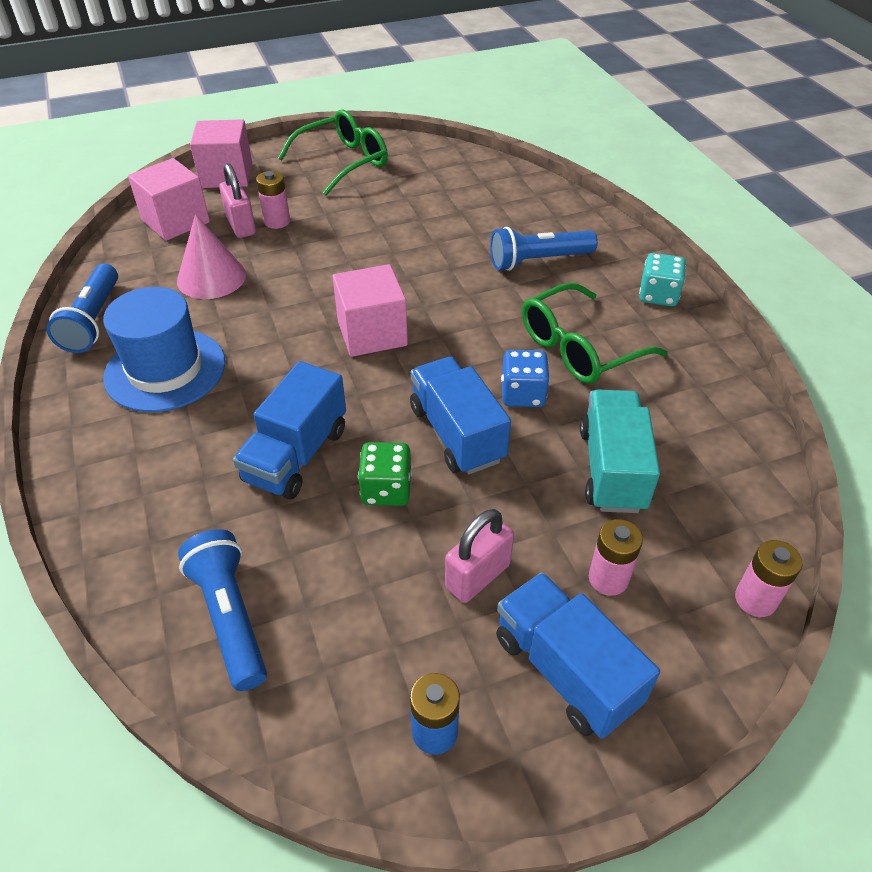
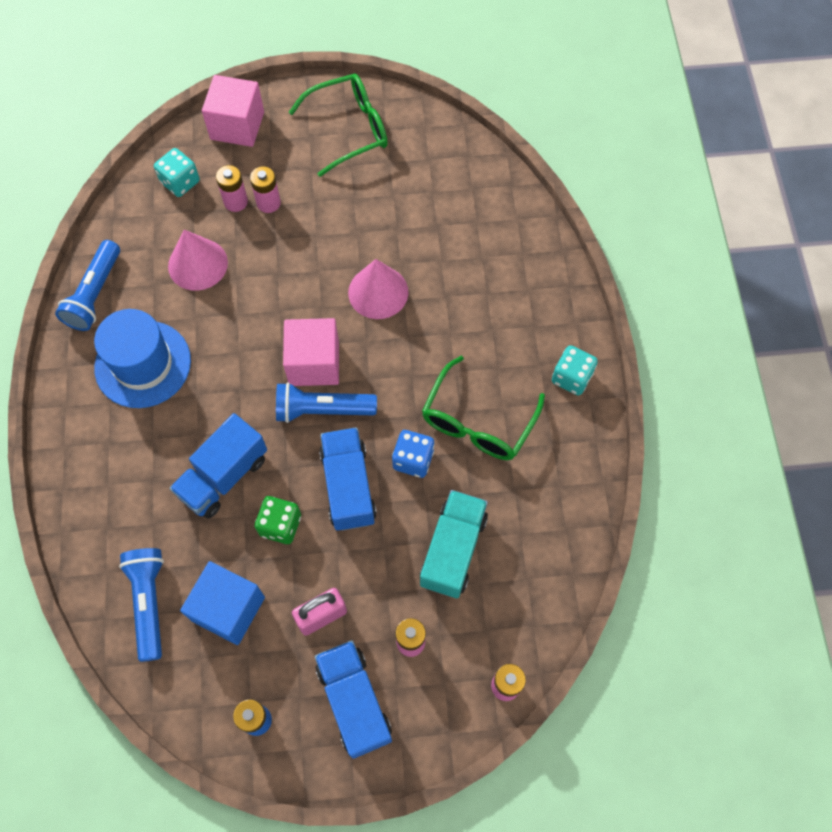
camera: 15 degrees right, 20 degrees up
(175, 221) = (180, 182): pink cube -> turquoise dice
(241, 226) = (236, 202): pink padlock -> pink battery
(347, 598) = (228, 609): none -> blue cube
(420, 266) = (378, 292): none -> pink cone
(538, 261) = (483, 309): blue flashlight -> blue flashlight (322, 410)
(579, 348) = (477, 422): green glasses -> green glasses turned 45 degrees counterclockwise

